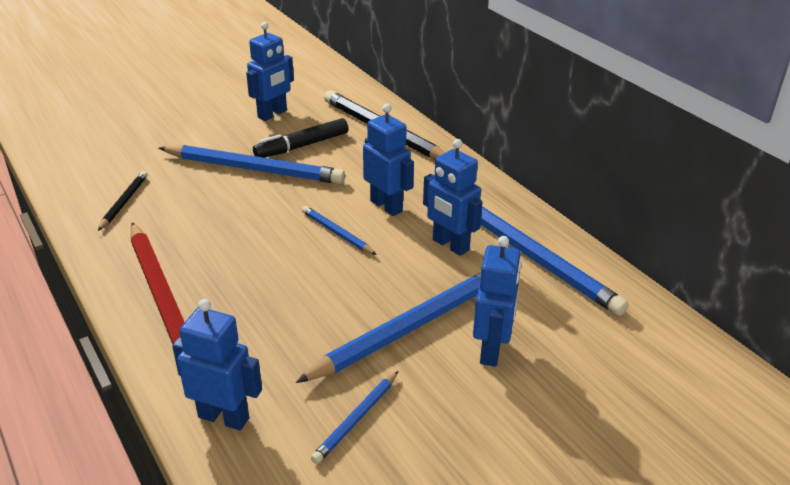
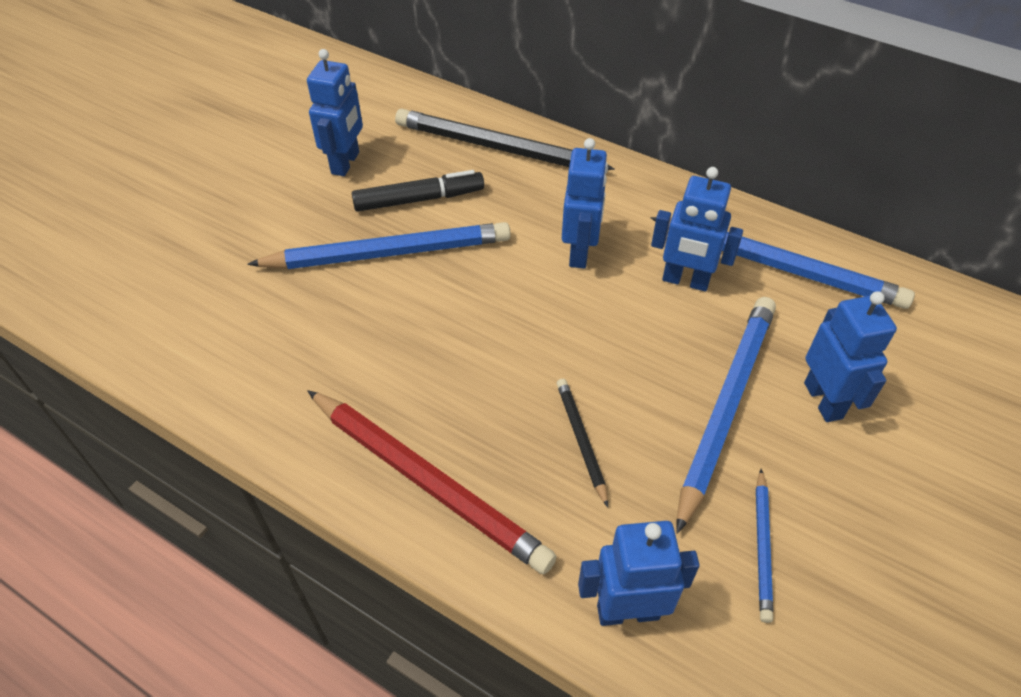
camera: 25 degrees left, 15 degrees up
(124, 202) = (263, 361): black pencil -> black pencil (581, 440)
(302, 146) = (419, 199): black marker -> black marker turned 135 degrees counterclockwise
(337, 233) = (554, 310): blue pencil -> none
(386, 206) = (580, 252): blue robot -> blue robot turned 75 degrees clockwise

